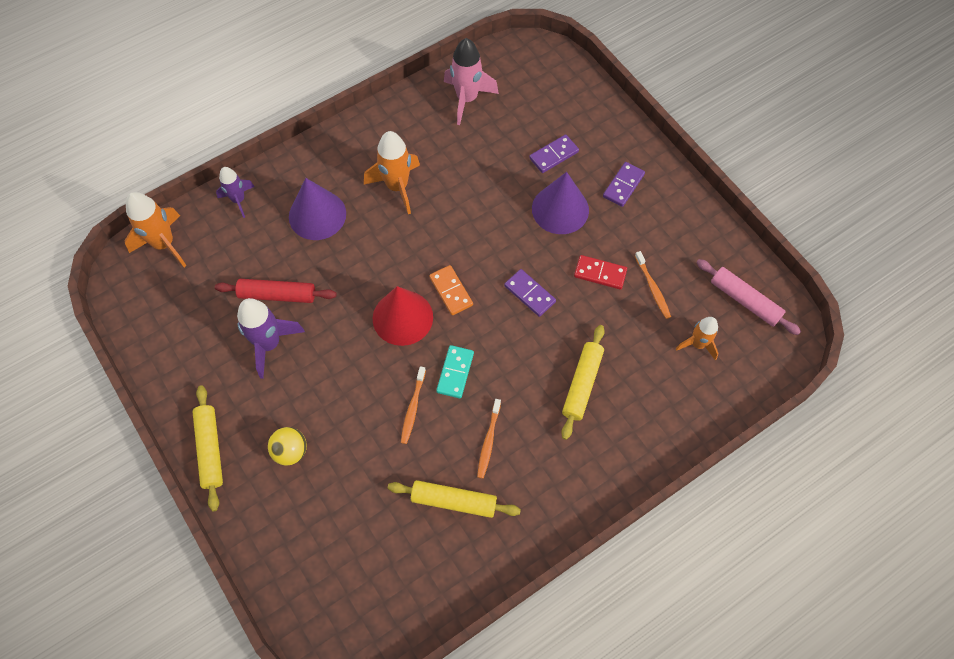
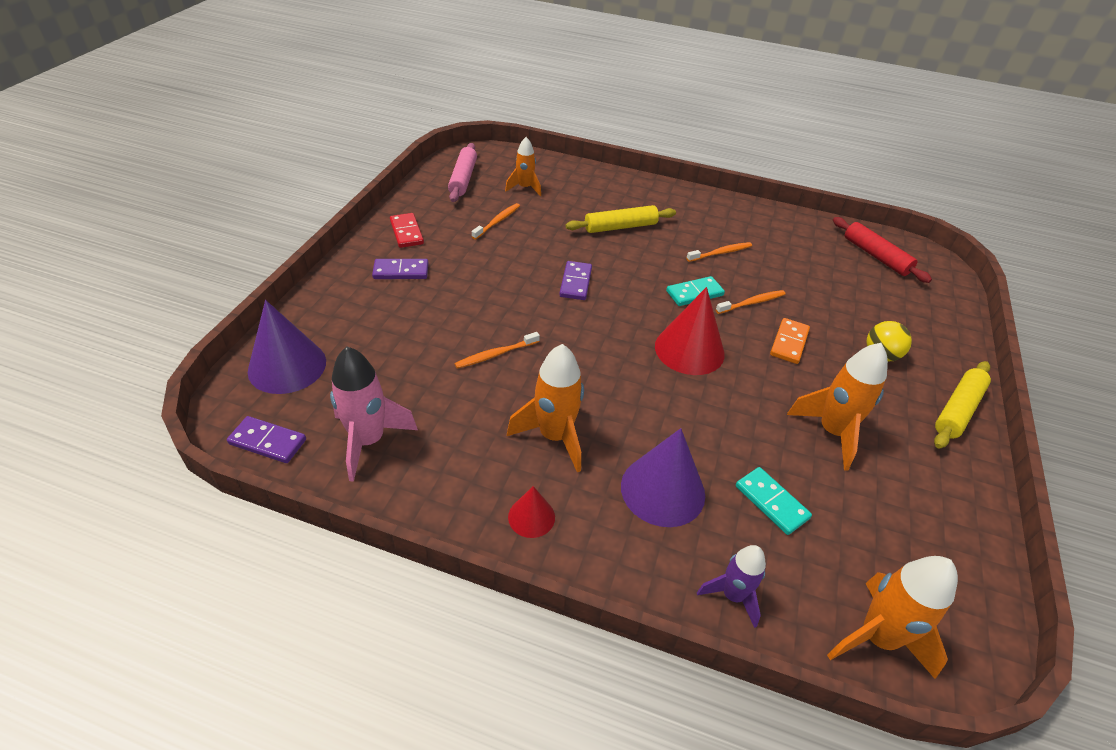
camera: 130 degrees left, 20 degrees down
(262, 263) = (771, 502): none -> turquoise domino
(269, 344) = (832, 432): purple rocket -> orange rocket
(277, 295) = (784, 461): red rolling pin -> red rolling pin (876, 256)
(356, 144) = (531, 517): none -> red cone
(451, 291) = (628, 331): orange domino -> orange domino (789, 343)
(454, 501) = (781, 251): yellow rolling pin -> none
(489, 196) = (495, 354): none -> orange toothbrush
(553, 155) = (400, 330): purple domino -> purple domino (267, 442)
(560, 209) = (466, 300): purple cone -> purple cone (287, 366)
(600, 273) = (512, 252): red domino -> red domino (407, 232)

